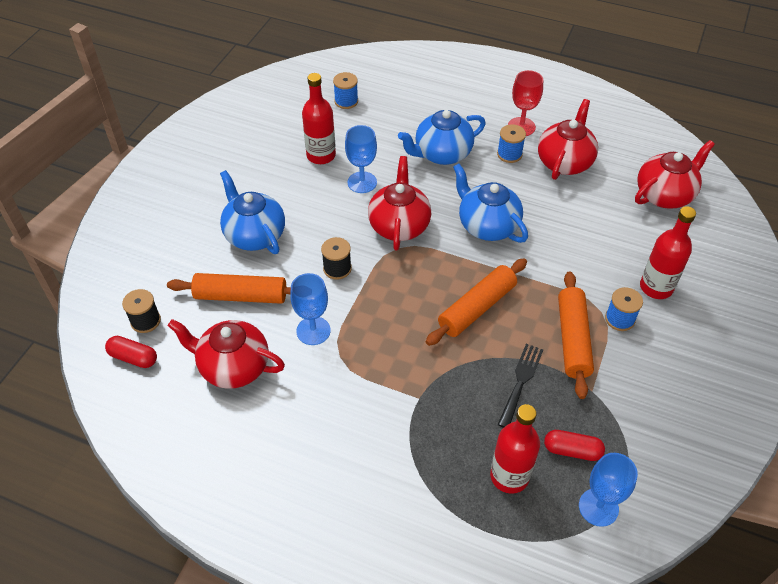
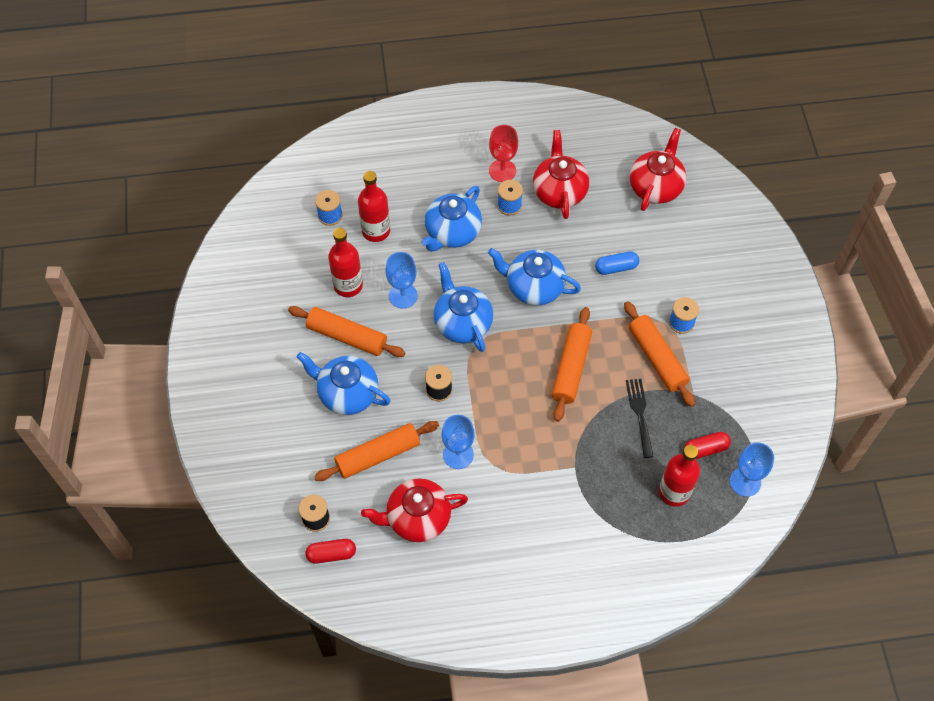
camera: 30 degrees left, 10 degrees up
(289, 192) = (347, 336): none -> orange rolling pin
(399, 225) = (462, 323): red teapot -> blue teapot
(580, 243) = (616, 267): none -> blue capsule
(656, 287) = (693, 280): red bottle -> red bottle (376, 231)

